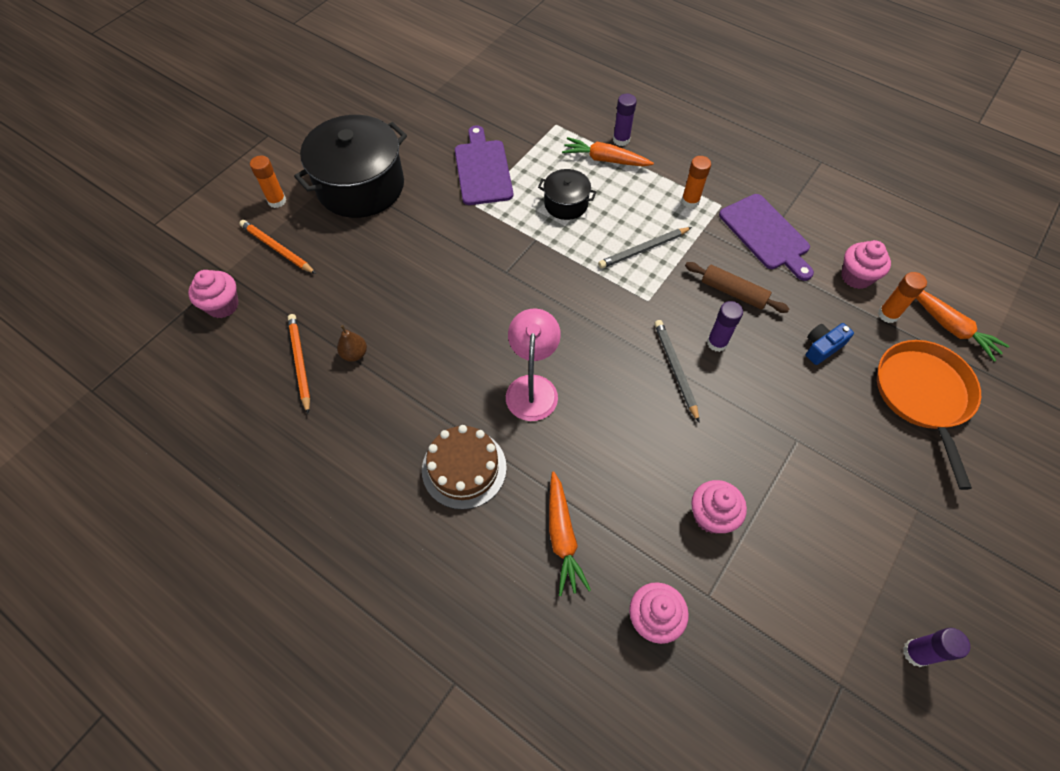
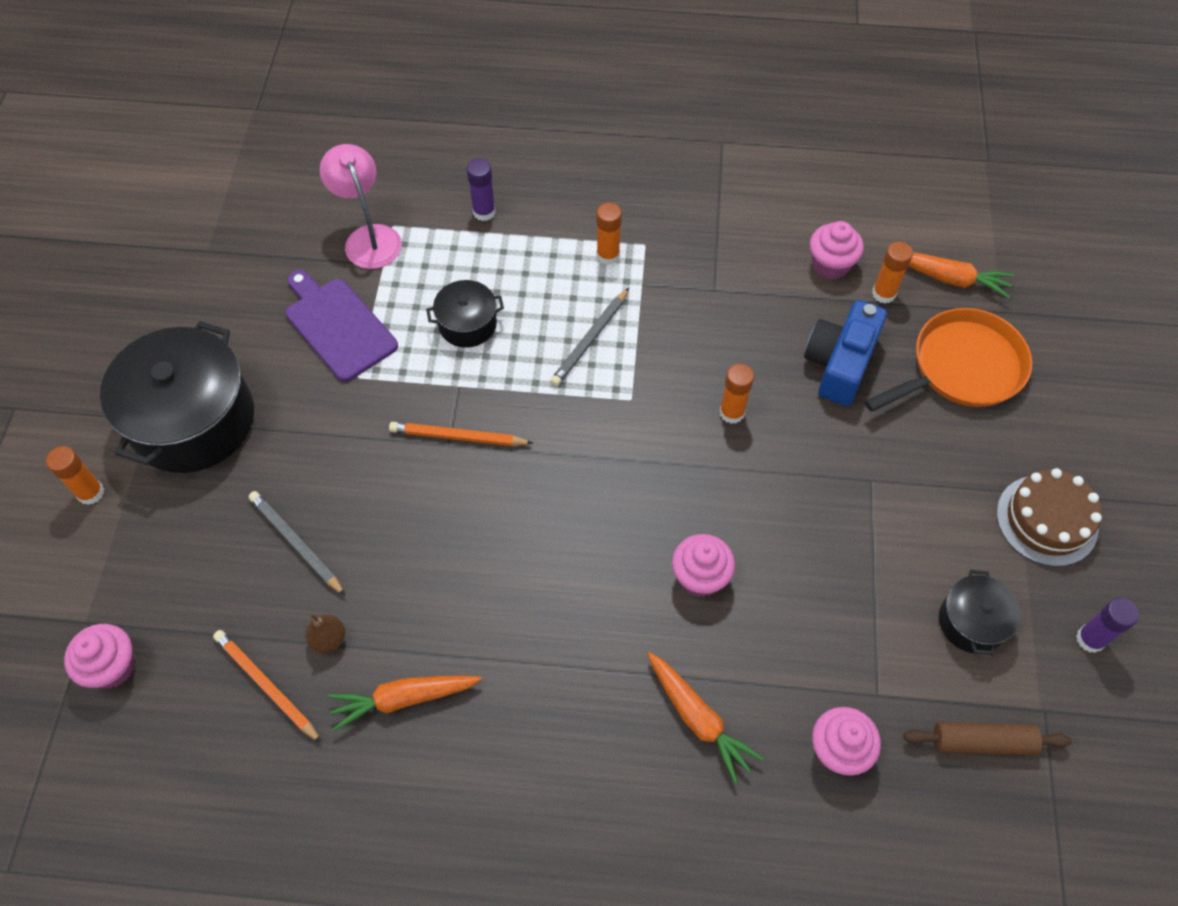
camera: 30 degrees left, 0 degrees up
(277, 249) = (136, 556): orange pencil -> orange pencil (458, 437)
(464, 468) = (546, 703): brown cake -> brown cake (1046, 520)
(532, 387) = (564, 568): pink lamp -> pink lamp (369, 237)
(605, 160) = (480, 246): orange carrot -> orange carrot (404, 699)
(675, 370) = (706, 466): grey pencil -> grey pencil (296, 543)
(711, 516) = (833, 609): pink cupcake -> pink cupcake (700, 577)
(717, 343) = (732, 412): purple glue stick -> orange glue stick
(733, 292) = (716, 345): brown rolling pin -> brown rolling pin (982, 742)
(766, 235) = (712, 258): purple cutting board -> none
(819, 584) = (971, 622): none -> black pot
(822, 347) = (840, 363): blue camera -> blue camera, size x1.79
(923, 395) = (962, 367): orange pan -> orange pan turned 90 degrees clockwise

